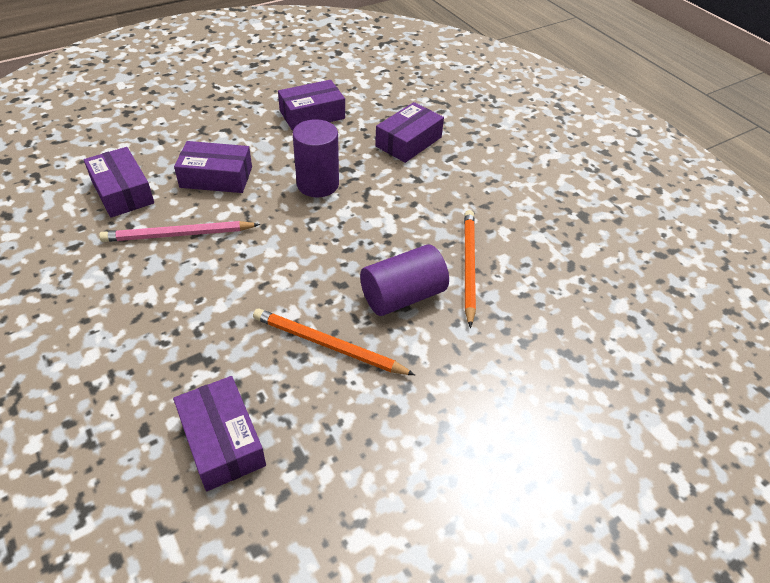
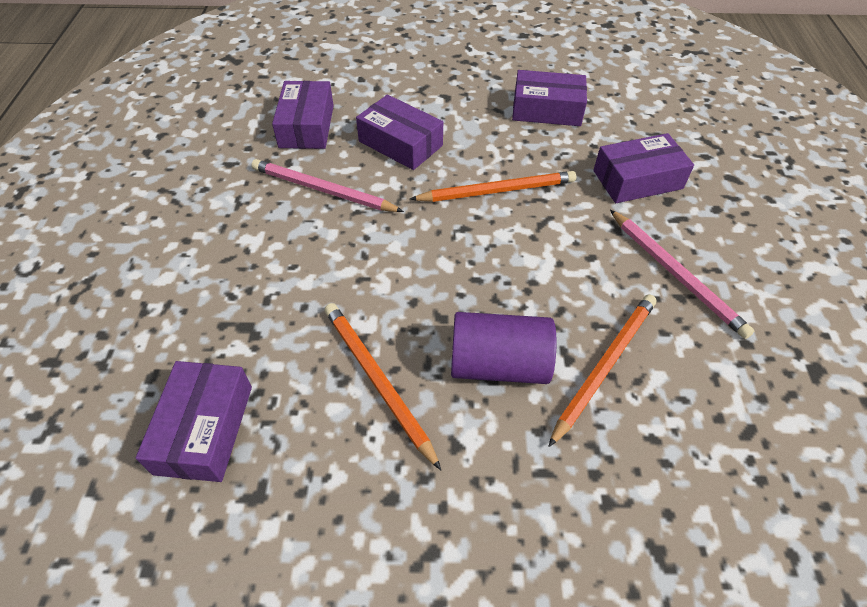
camera: 35 degrees right, 5 degrees up
(317, 184) = (497, 190): purple cylinder -> orange pencil
(472, 193) = (676, 274): none -> pink pencil

